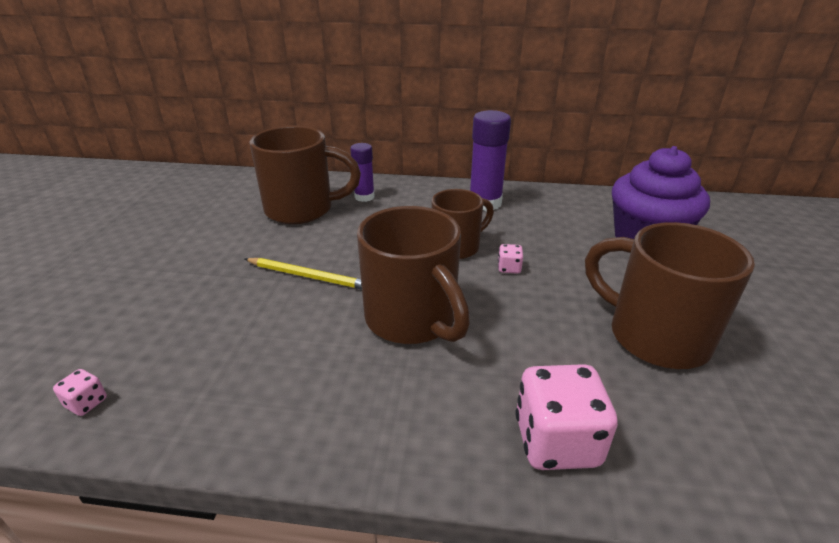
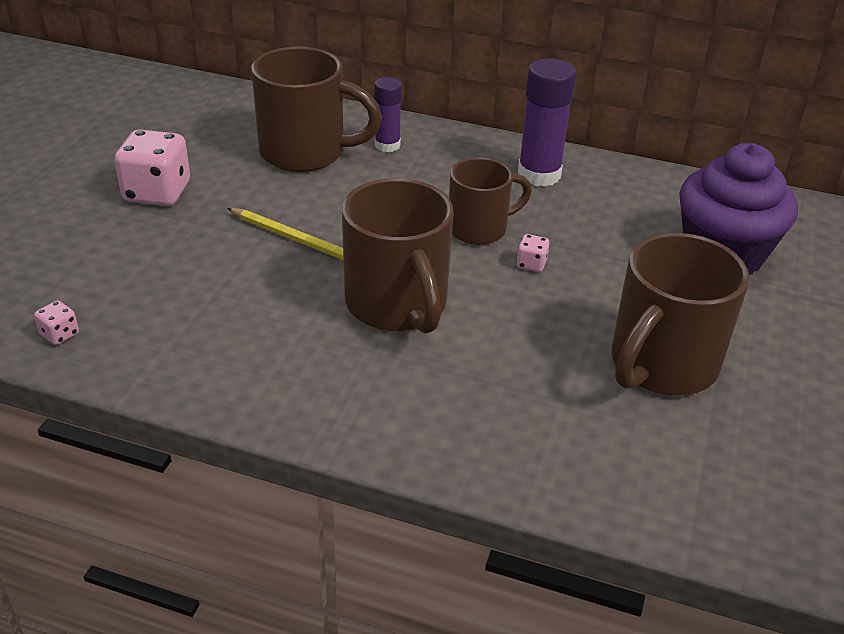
camera: 10 degrees right, 5 degrees up
(556, 441) = (499, 443): pink dice -> pink dice (157, 193)
(654, 336) = (661, 365): brown mug -> brown mug turned 105 degrees counterclockwise

